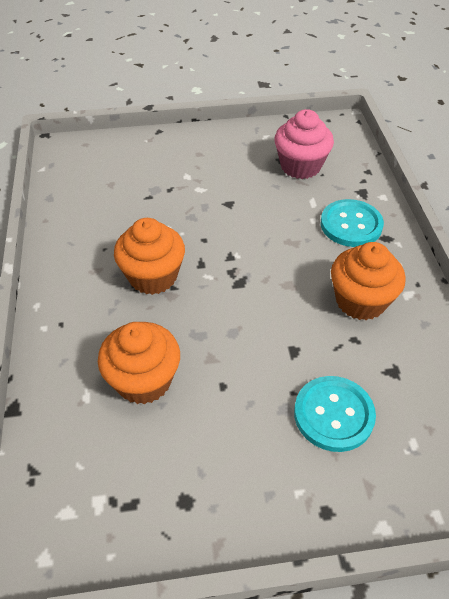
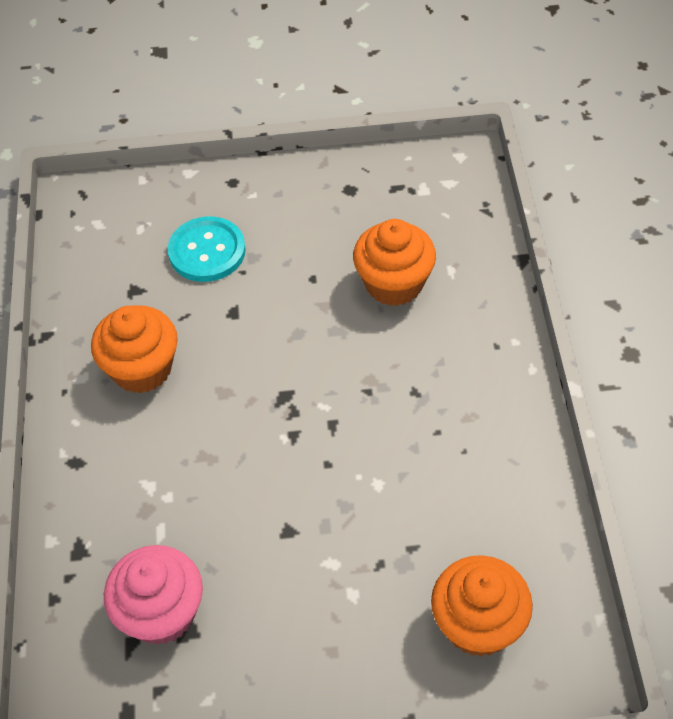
camera: 175 degrees left, 5 degrees up
(153, 276) = (394, 405): orange cupcake -> orange cupcake (478, 624)
(351, 225) = (117, 485): turquoise button -> none

